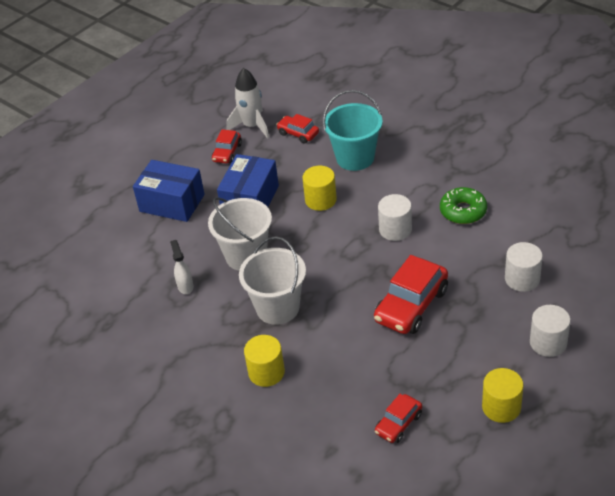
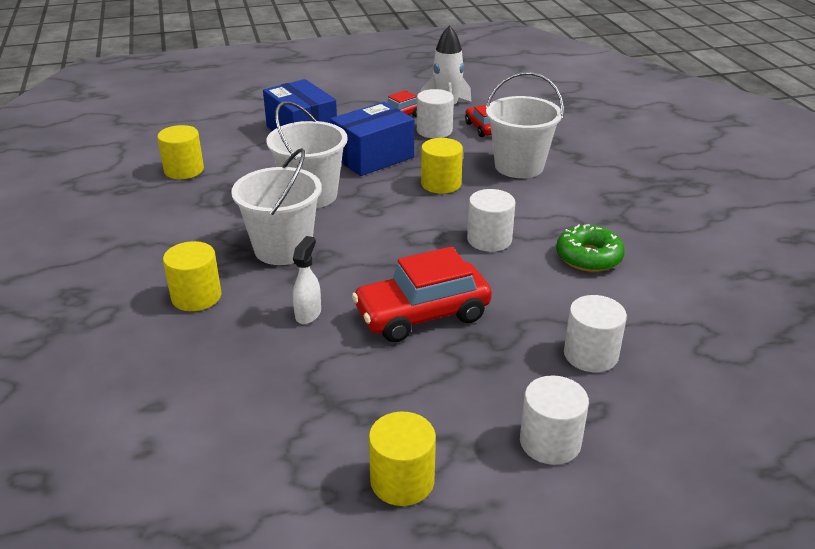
camera: 30 degrees right, 10 degrees down
(128, 283) = (184, 170): none -> yellow cylinder
(185, 286) = (226, 193): white spray bottle -> white spray bottle (308, 314)
(266, 153) = (434, 131): none -> white cylinder
(355, 158) = (519, 166): turquoise bucket -> white bucket
(398, 424) = (259, 423): red car -> none

